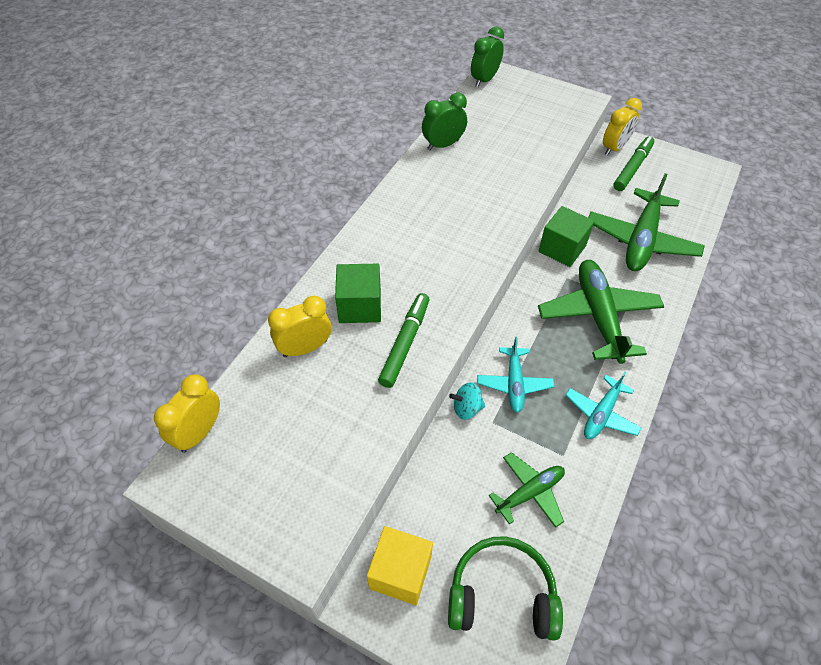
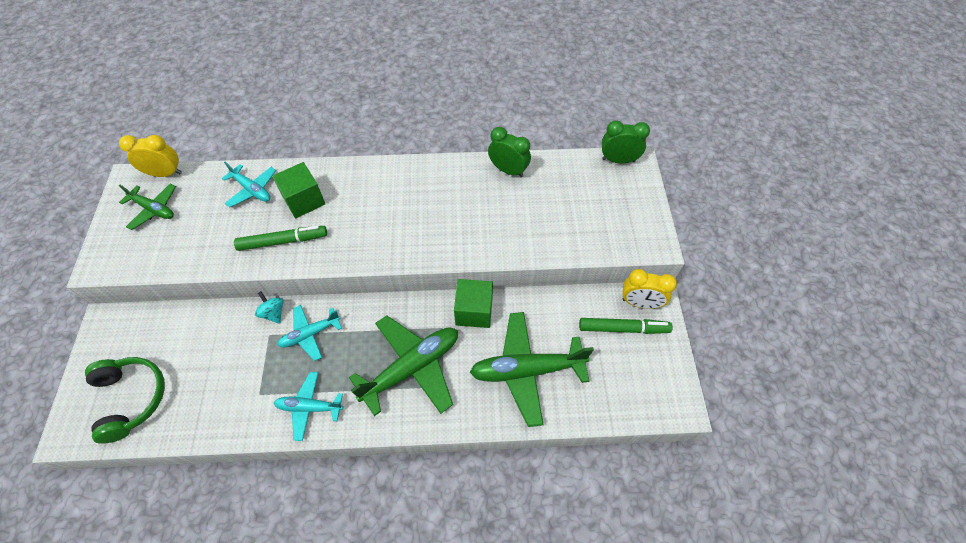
camera: 60 degrees right, 5 degrees up
(305, 348) = (252, 190): yellow clock -> turquoise plane
(400, 572) = (130, 332): yellow cube -> none
(529, 492) = (217, 384): green plane -> green plane (154, 209)

